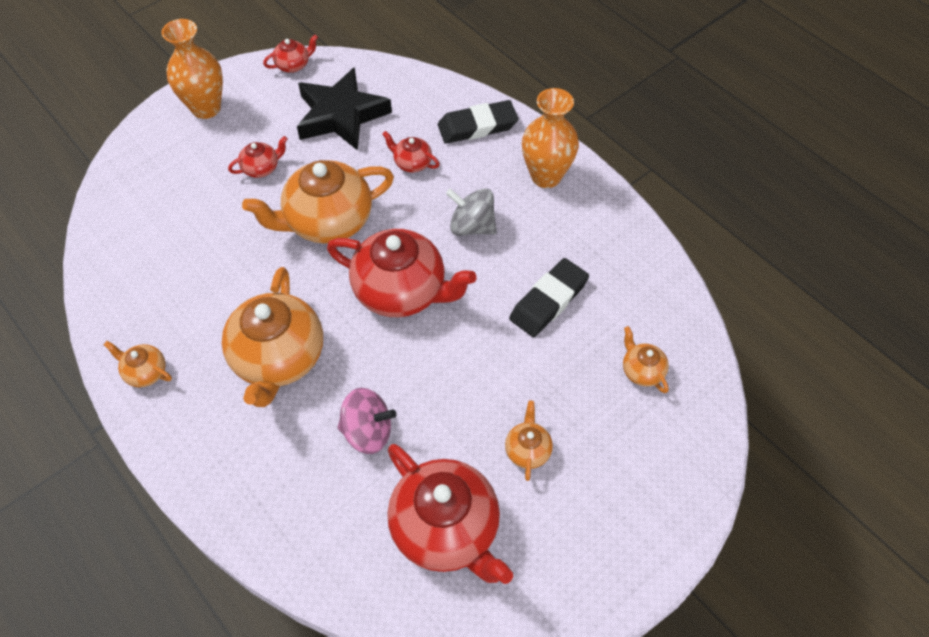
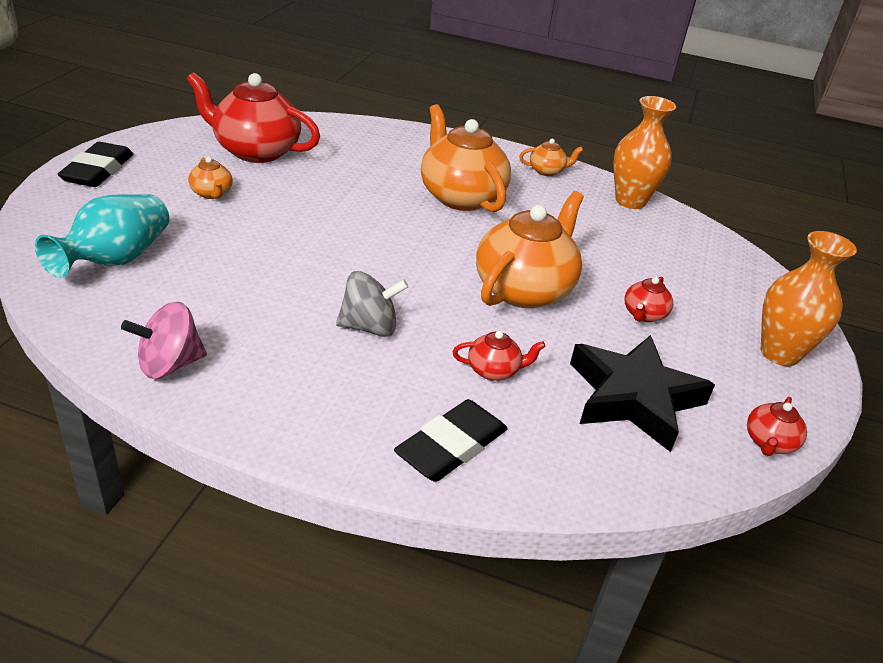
camera: 145 degrees right, 20 degrees down
(368, 432) = (352, 178): pink spinning top -> pink spinning top (169, 364)
(402, 291) = (398, 257): red teapot -> none
(546, 176) = (311, 410): orange vase -> orange vase (630, 201)
(548, 301) = (241, 287): black eraser -> black eraser (98, 170)
(641, 370) = (116, 259): orange teapot -> turquoise vase

